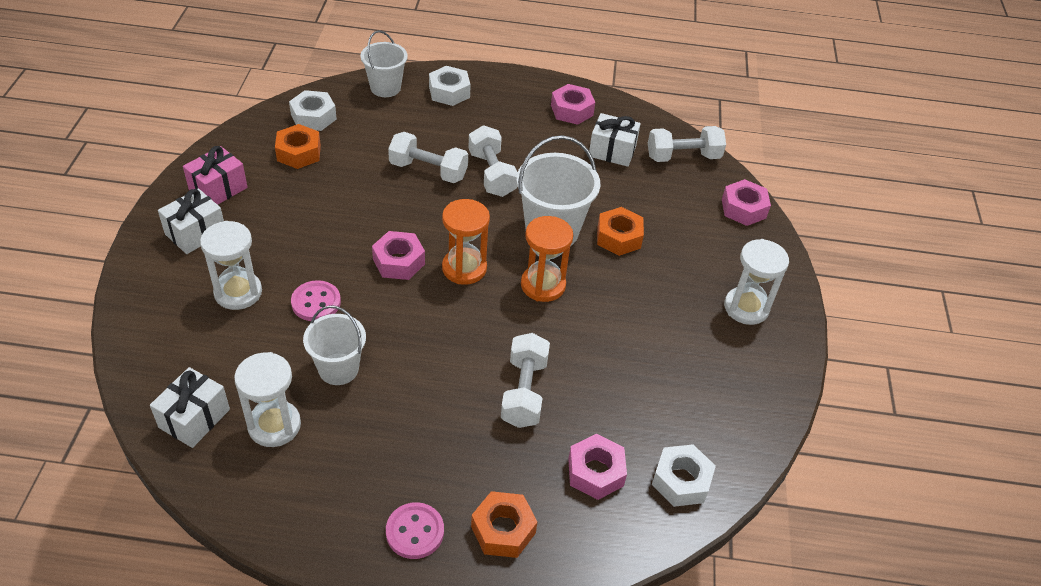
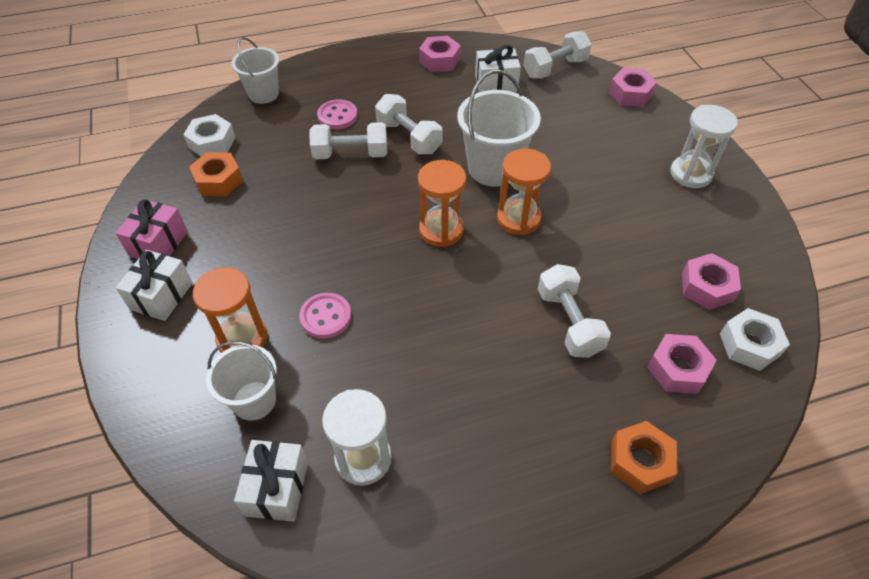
camera: 20 degrees left, 5 degrees up
(238, 292) = (242, 338): white hourglass -> orange hourglass
(338, 369) = (389, 373): white bucket -> white bucket (254, 400)
(399, 261) = (378, 247): pink nut -> pink nut (707, 287)
(415, 532) = (565, 503): pink button -> pink button (337, 116)
(449, 92) = (324, 79): white nut -> none
(618, 237) = (551, 153): orange nut -> none

